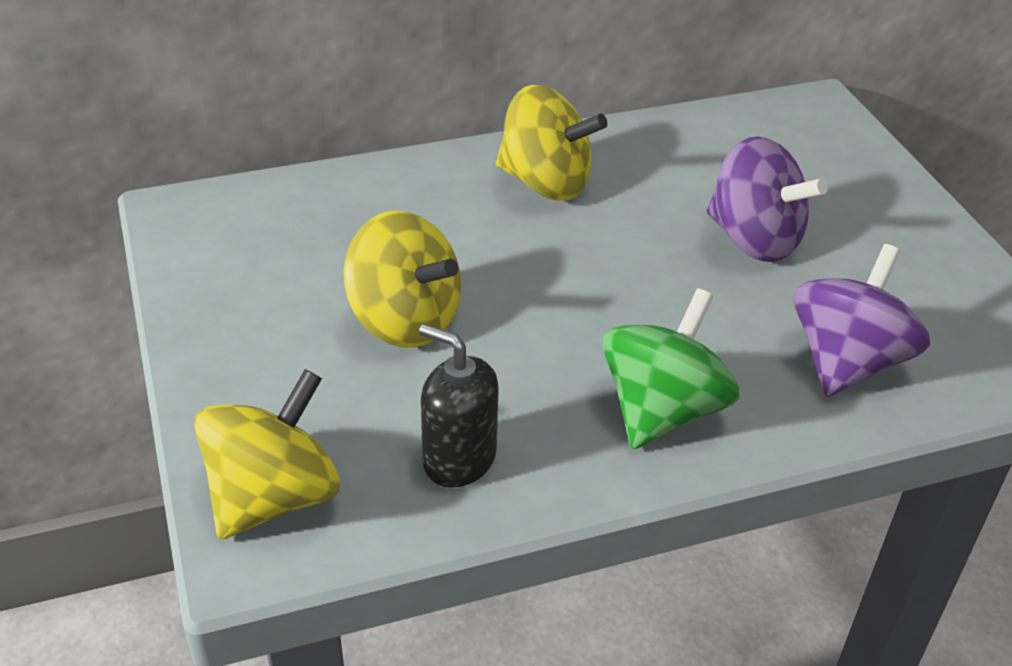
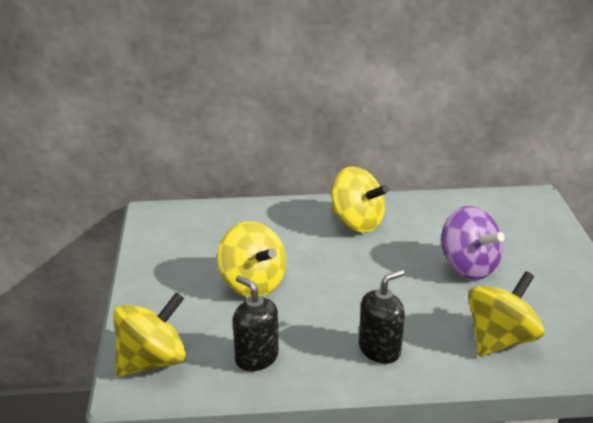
camera: 15 degrees right, 10 degrees down
(662, 410) = (379, 349): green spinning top -> black soap dispenser
(847, 362) = (500, 339): purple spinning top -> yellow spinning top

